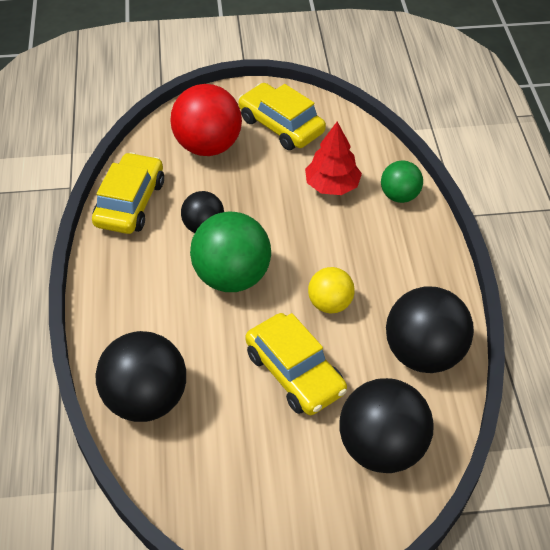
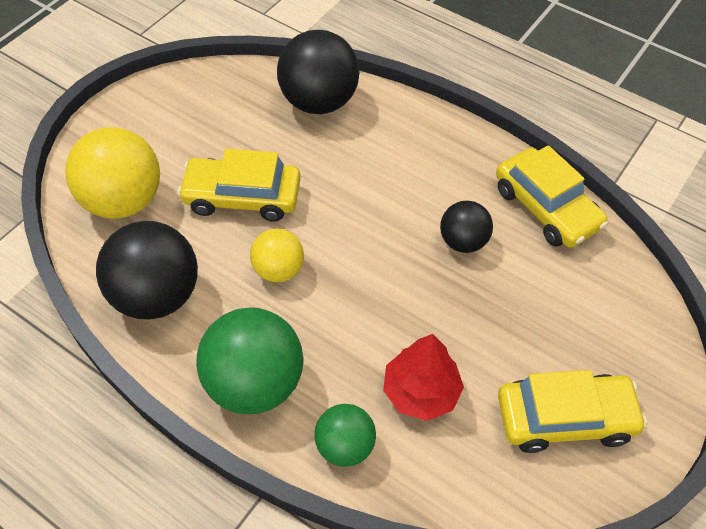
camera: 130 degrees right, 5 degrees up
(208, 146) = (583, 321): red ball -> none
(232, 277) = (381, 222): green ball -> green ball (254, 383)
(381, 447) = (123, 201): black ball -> yellow ball

